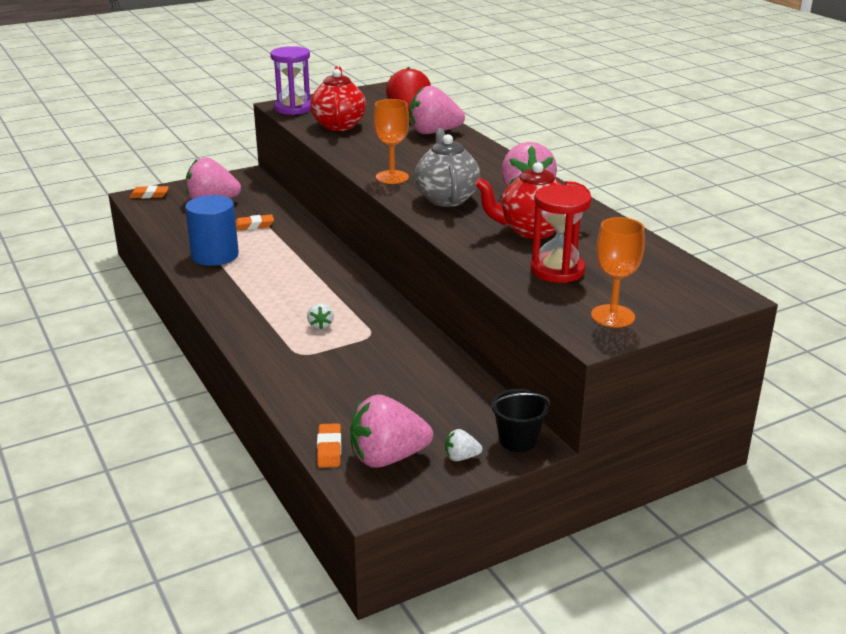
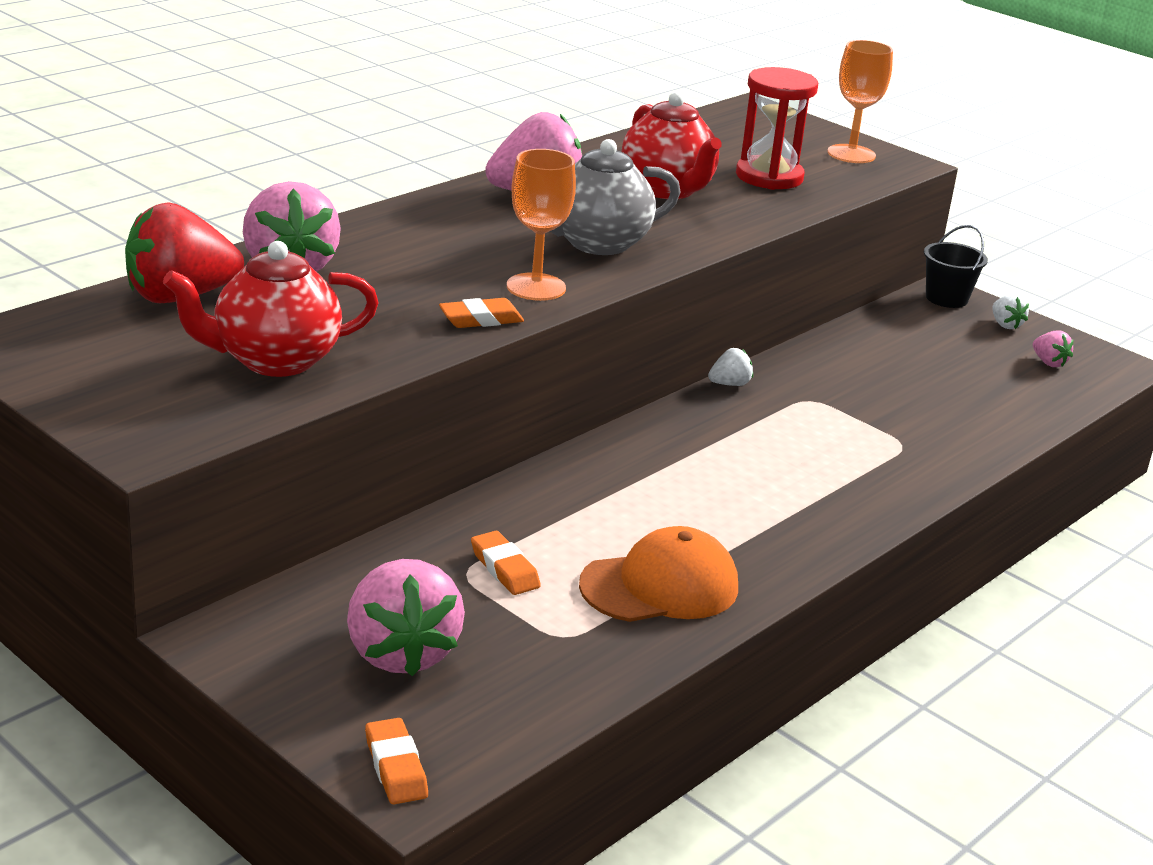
camera: 110 degrees left, 0 degrees up
(215, 255) = (660, 586): blue cylinder -> orange cap
(293, 108) = (169, 427): purple hourglass -> none
(320, 325) = (818, 440): white strawberry -> white strawberry (729, 384)
(329, 449) = (1071, 397): orange eraser -> orange eraser (481, 319)
(387, 458) = (1048, 362): pink strawberry -> pink strawberry, size x0.45

